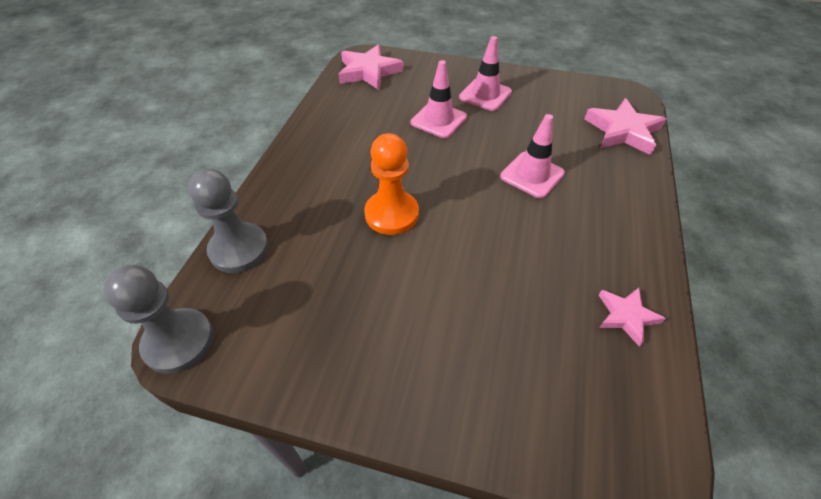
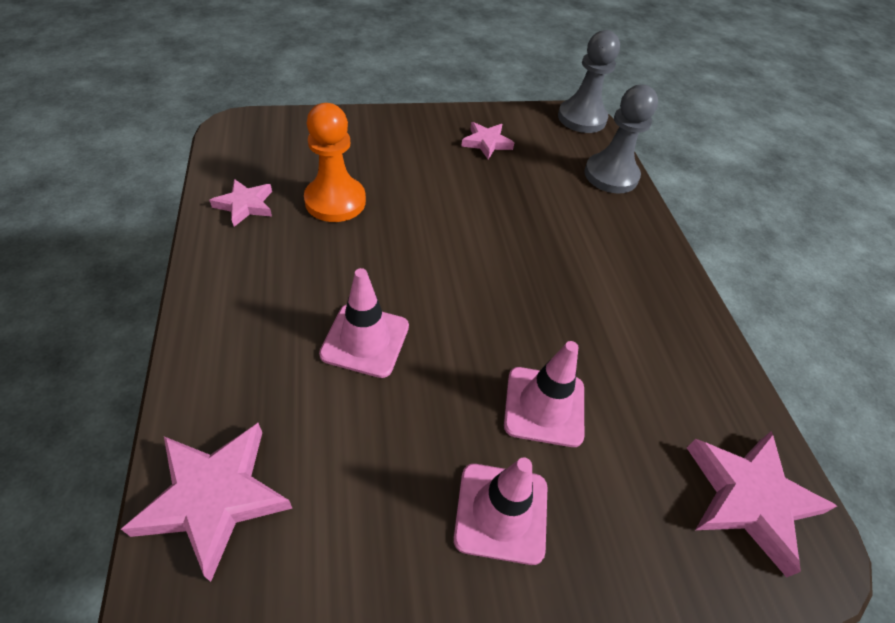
camera: 150 degrees right, 0 degrees up
(331, 333) = (486, 143): none -> pink star
(391, 214) = (507, 239): orange pawn -> orange pawn (335, 201)

